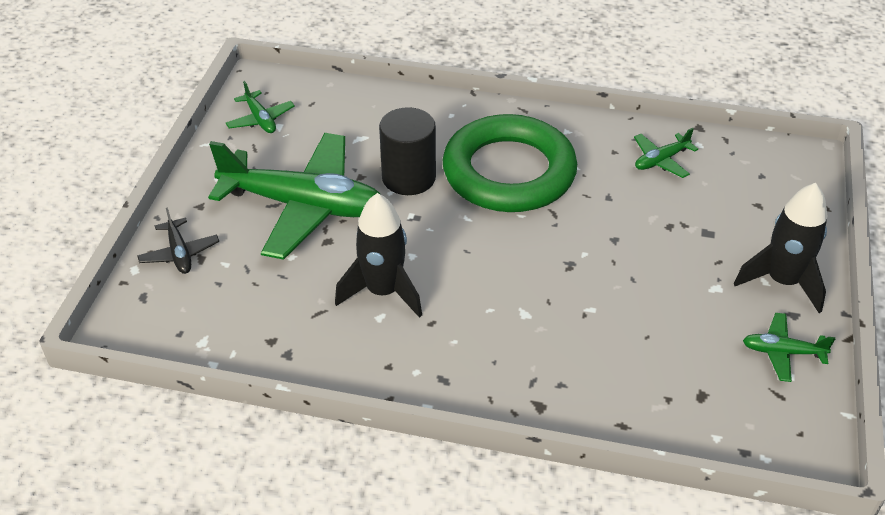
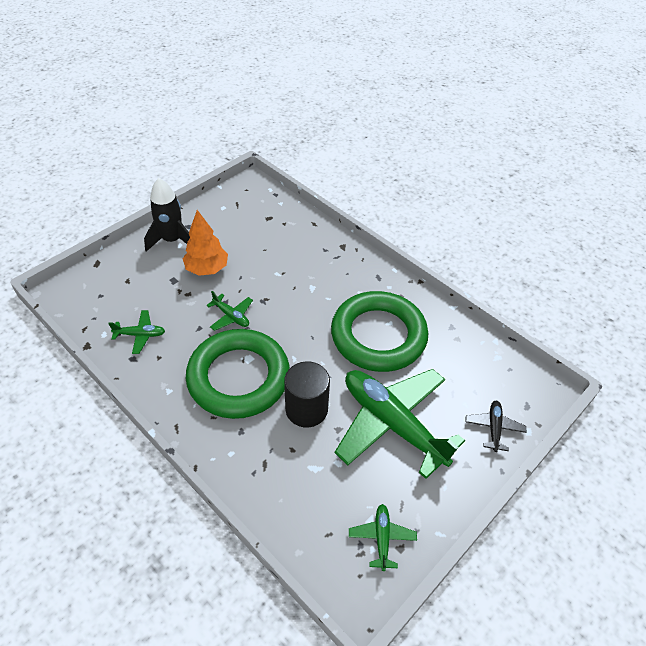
camera: 150 degrees left, 5 degrees up
(383, 292) = (378, 336): black rocket -> green ring
(687, 267) = (207, 269): none -> orange tree
(782, 352) = (214, 215): green plane -> green plane (231, 316)

